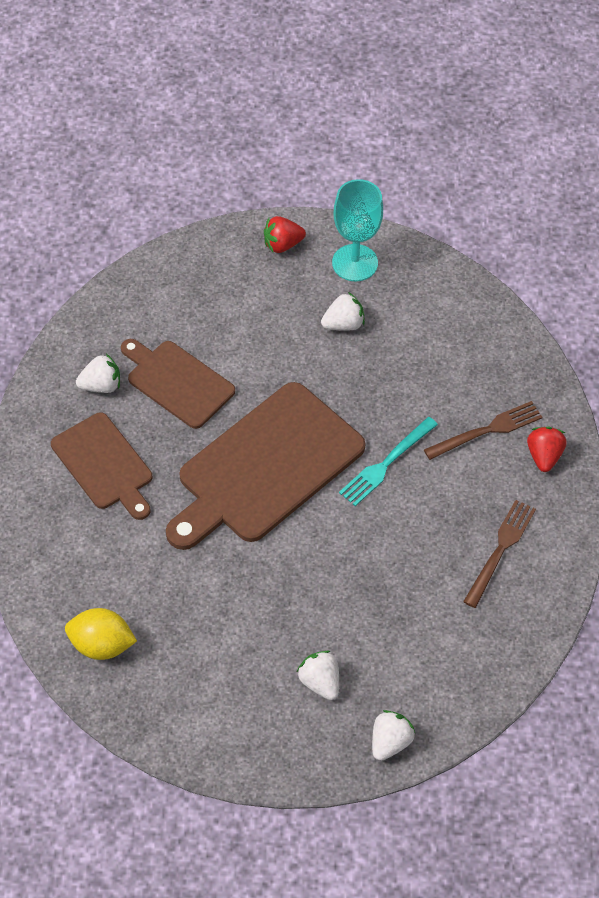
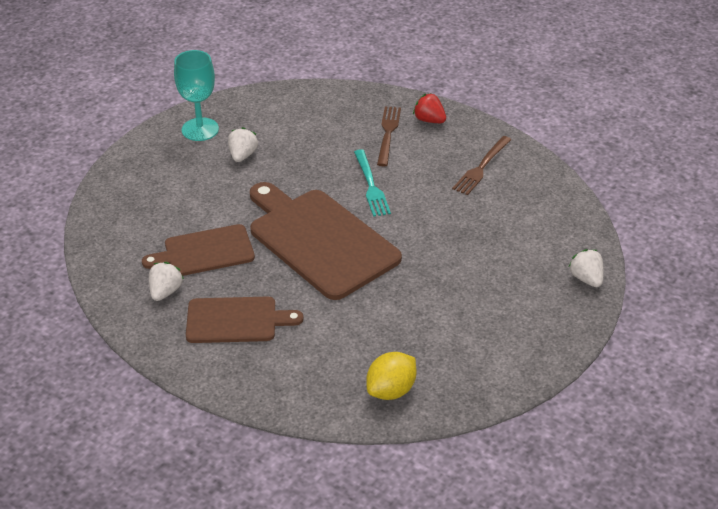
camera: 55 degrees left, 15 degrees down
(266, 467) = (320, 240): brown cutting board -> brown cutting board turned 150 degrees clockwise
(282, 244) = (148, 153): red strawberry -> none
(320, 682) = (514, 291): white strawberry -> none
(500, 550) = (481, 167): brown fork -> brown fork turned 120 degrees counterclockwise

